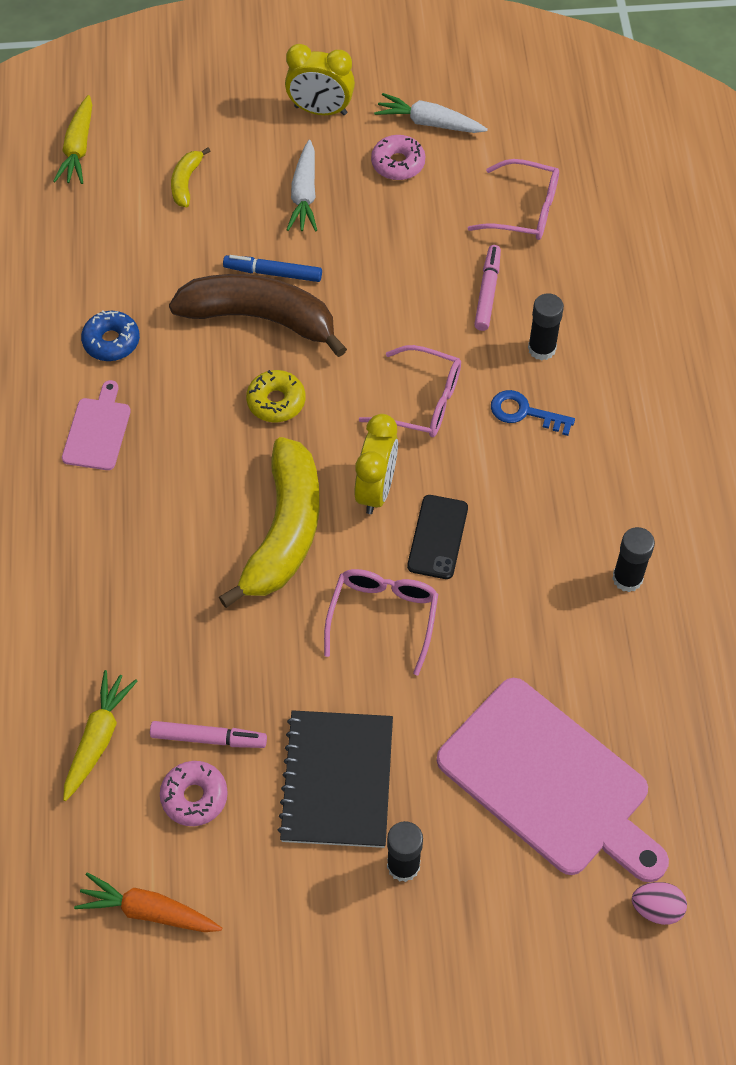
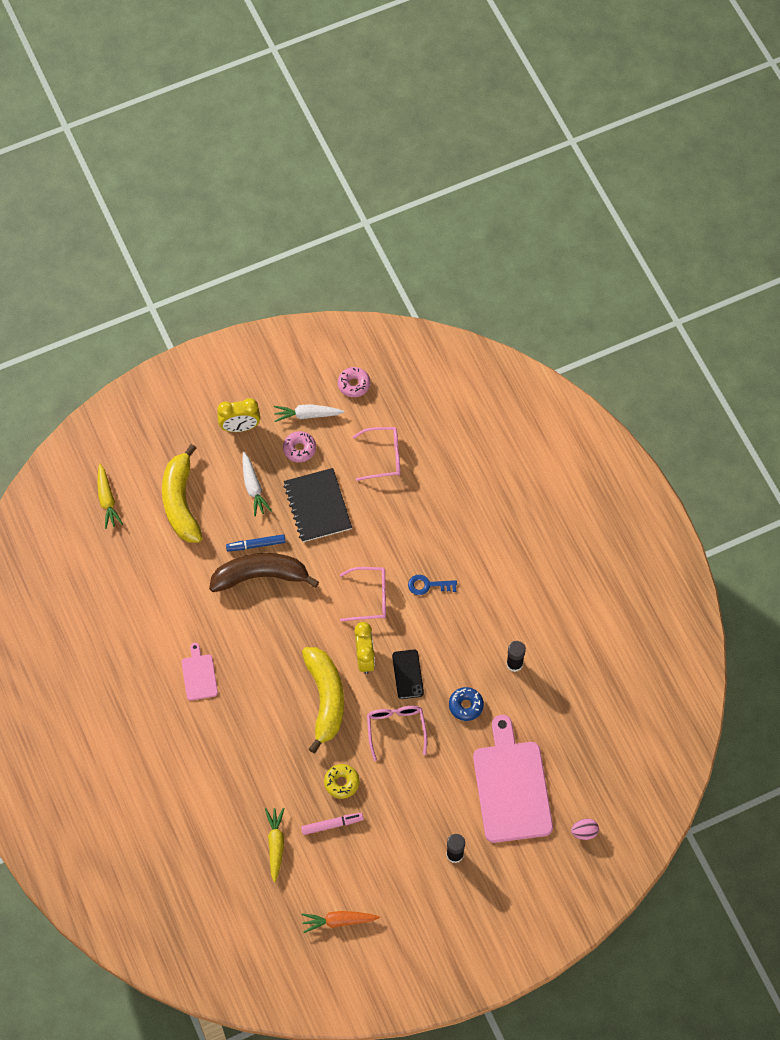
camera: 20 degrees left, 5 degrees up
(111, 341) = (182, 618): blue donut -> blue donut (466, 705)
(186, 182) = (181, 502): yellow banana -> yellow banana, size x2.24
(194, 797) = (337, 857): pink donut -> pink donut (354, 384)
(276, 401) = (290, 624): yellow donut -> yellow donut (341, 783)
(337, 780) = (405, 823): black notebook -> black notebook (317, 506)
(487, 292) = (381, 517): pink marker -> none
(541, 349) = (424, 543): black glue stick -> none
(549, 781) = (511, 787): pink cutting board -> pink cutting board turned 120 degrees counterclockwise

